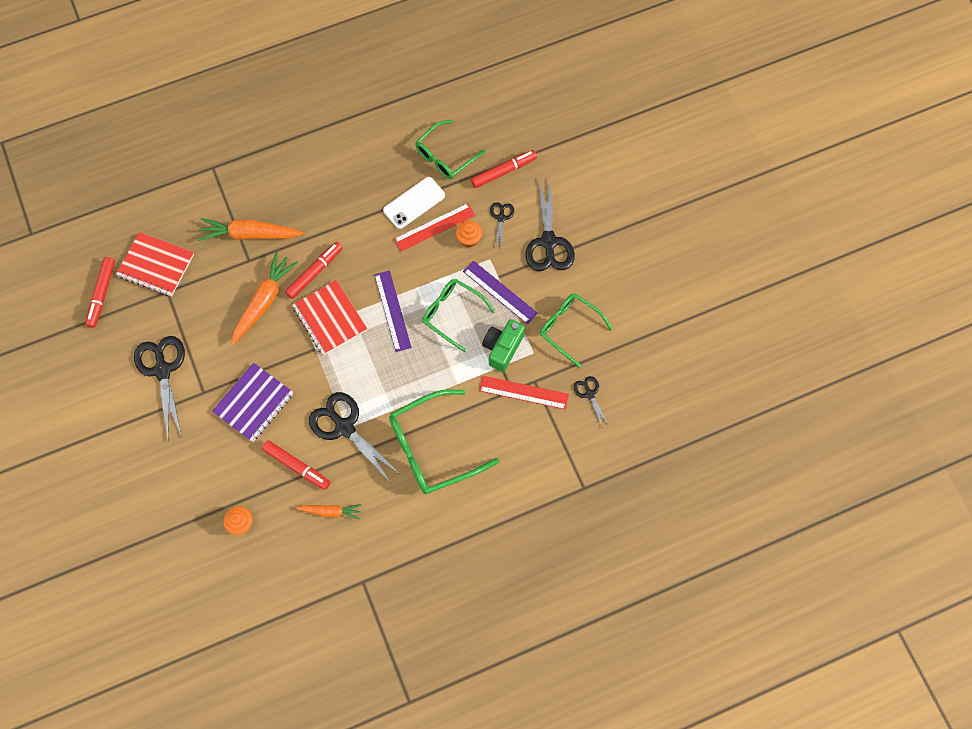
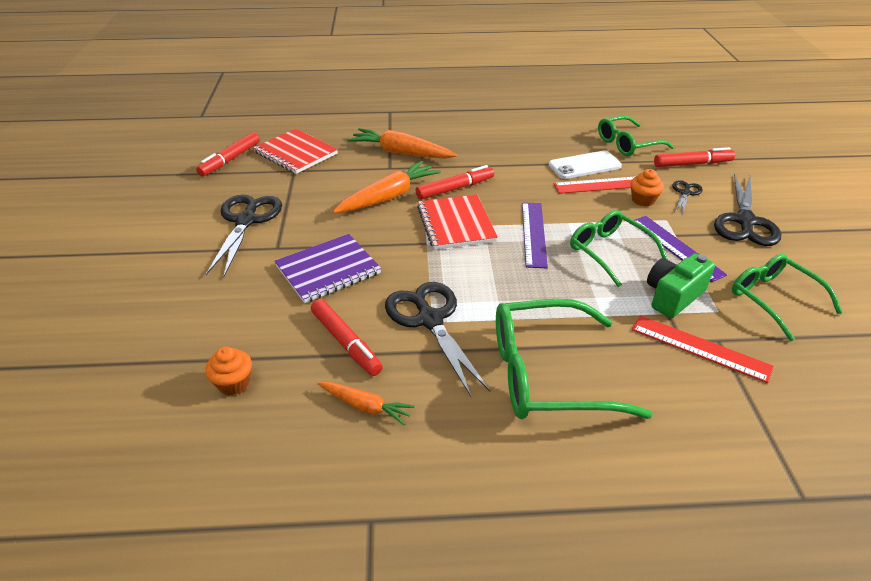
camera: 20 degrees right, 30 degrees down
(589, 394) = (808, 375): black scissors -> none

